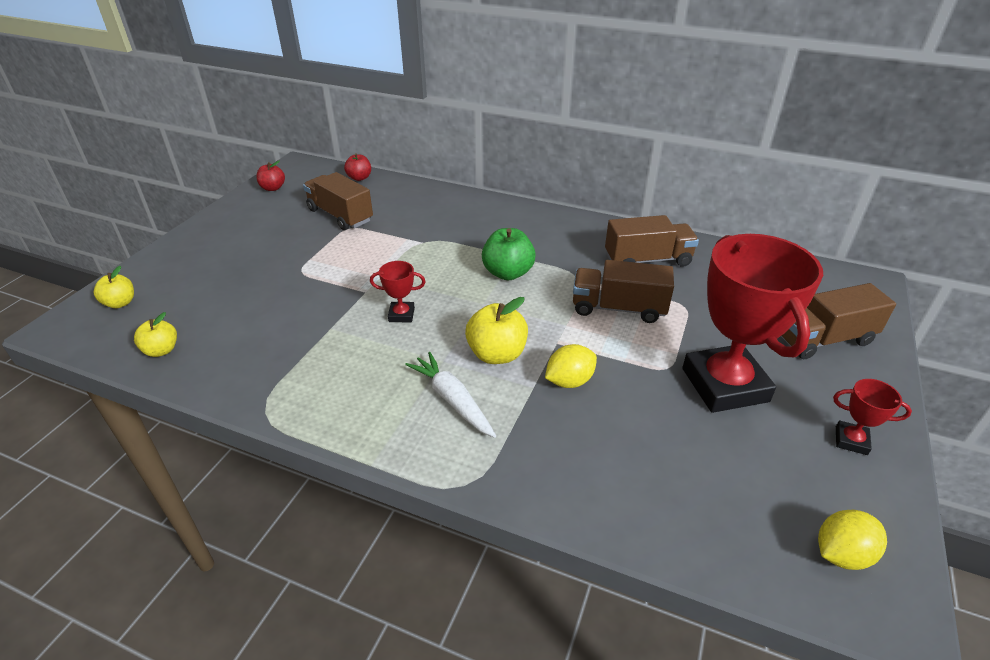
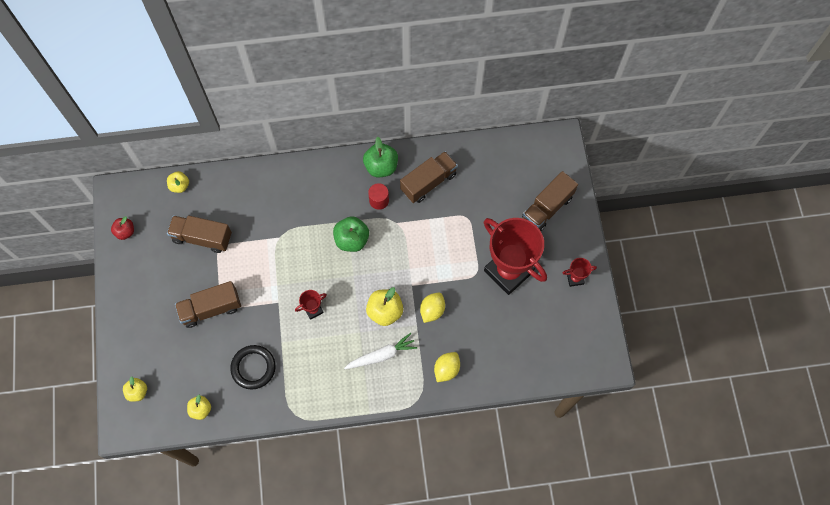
camera: 30 degrees left, 30 degrees up
(270, 338) = (253, 368): none -> black ring
(359, 178) = (180, 186): red apple -> yellow apple
(452, 400) = (382, 355): white carrot -> white carrot turned 135 degrees clockwise
(570, 254) = (379, 200): none -> red cylinder
(593, 230) = (381, 167): none -> green apple
(618, 308) = (431, 238): brown truck -> brown truck (211, 308)
(841, 554) = (583, 347): yellow lemon -> yellow lemon (446, 369)

